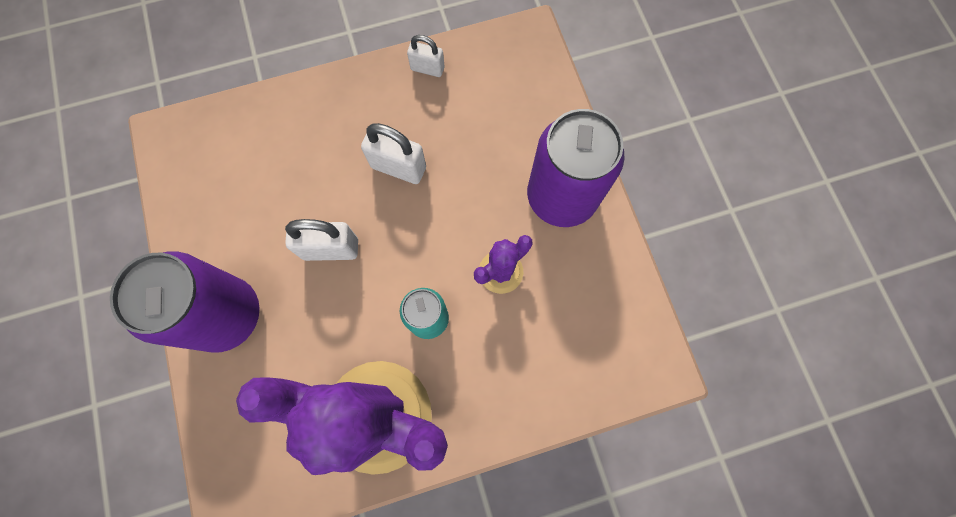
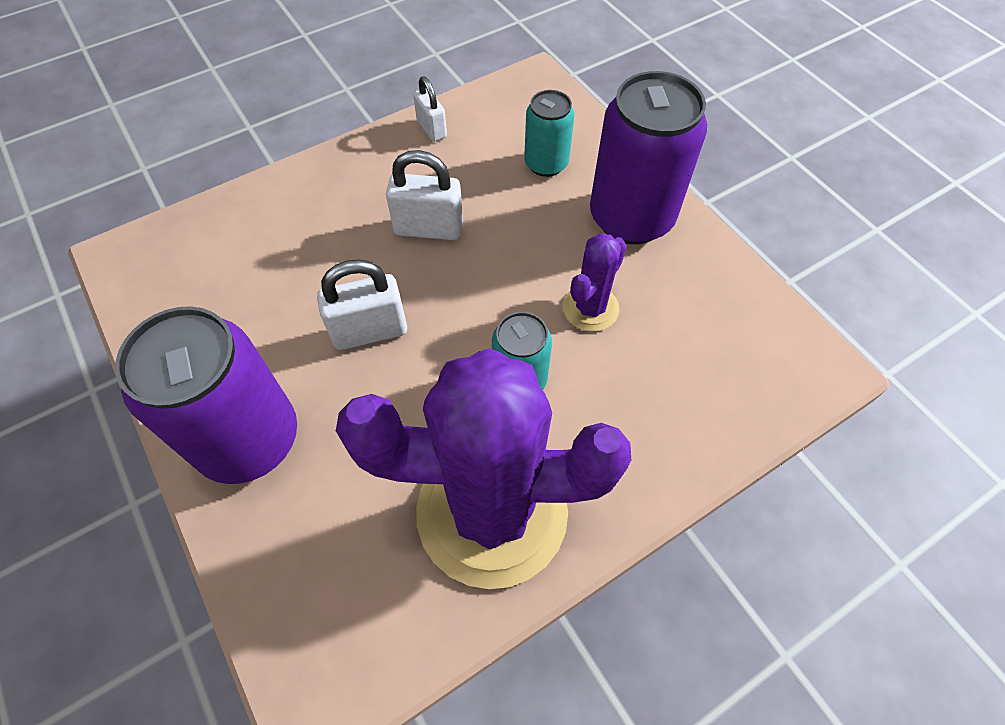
camera: 15 degrees left, 15 degrees down
(427, 68) = (431, 129): white padlock -> white padlock turned 60 degrees clockwise
(510, 126) = (546, 164): none -> turquoise can

